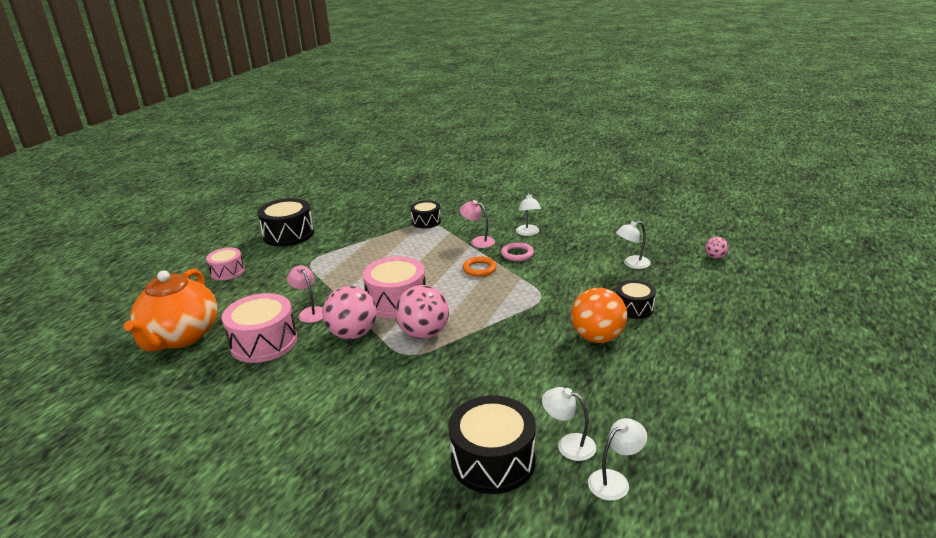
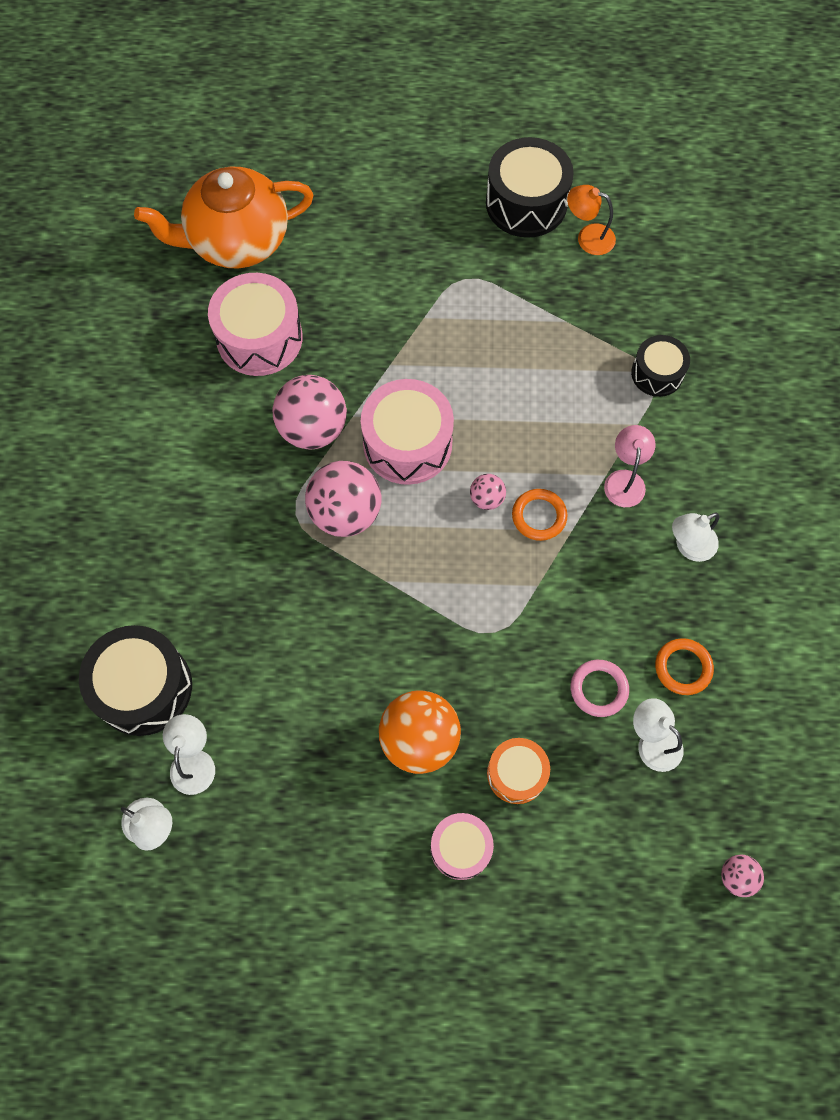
camera: 65 degrees right, 40 degrees up
(227, 271) = (394, 193): pink drum -> pink drum (460, 848)
(310, 312) = (340, 351): pink lamp -> none
(330, 223) = (588, 237): none -> orange lamp
(455, 282) = (486, 499): none -> pink ball
(517, 254) = (608, 554): pink ring -> pink ring (599, 689)
(594, 248) = (683, 668): none -> orange ring
(634, 308) = (516, 773): black drum -> orange drum

